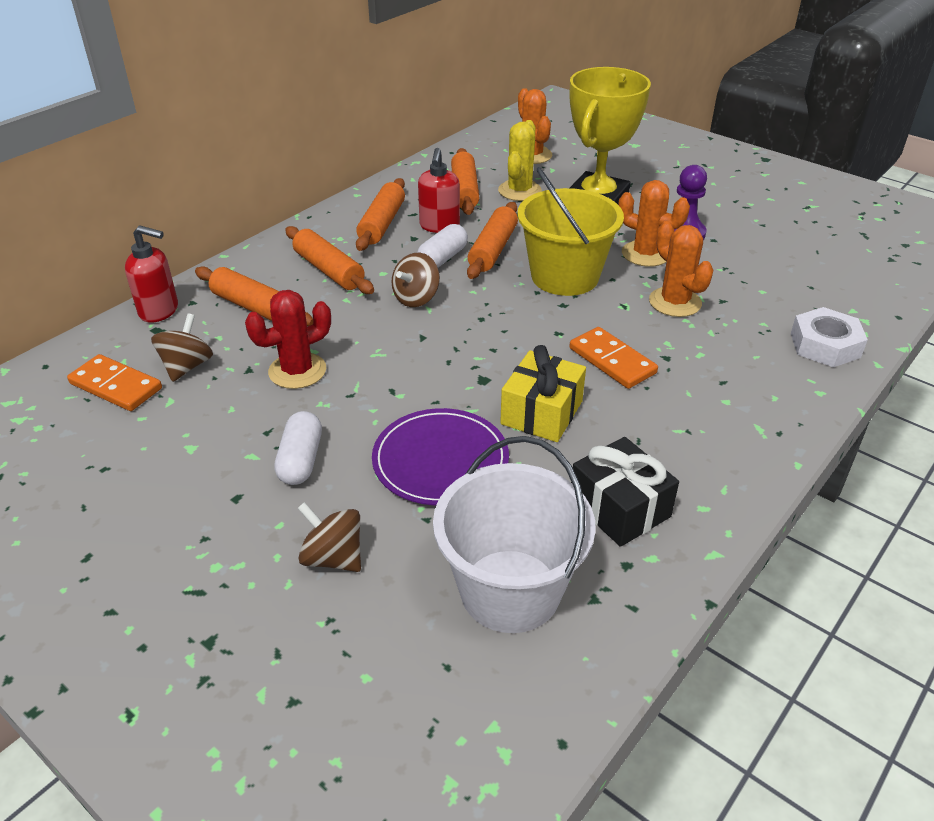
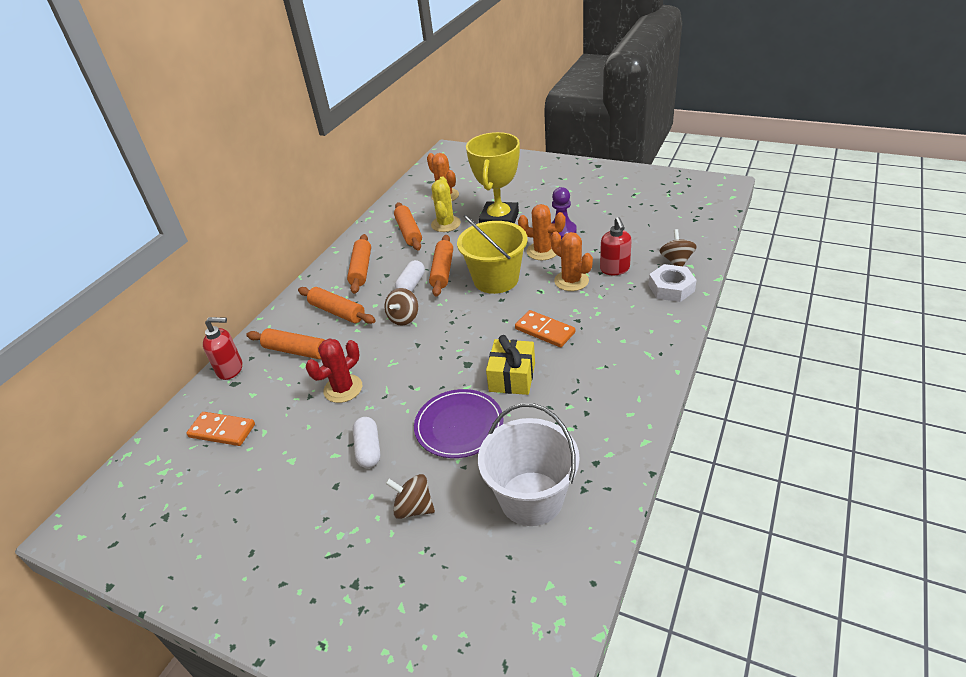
camera: 10 degrees left, 0 degrees up
(187, 366) = (266, 404): brown spinning top -> brown spinning top (676, 261)
(439, 226) = (401, 262): red soap dispenser -> red soap dispenser (615, 269)
(619, 508) = (580, 427): black gift -> none

